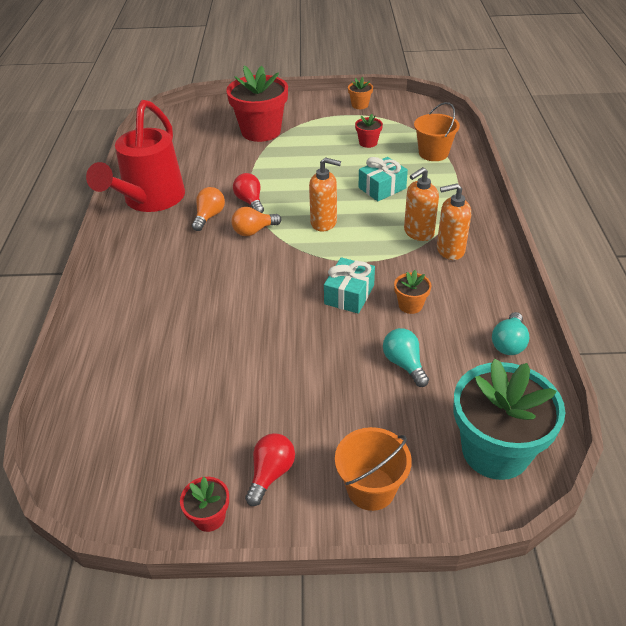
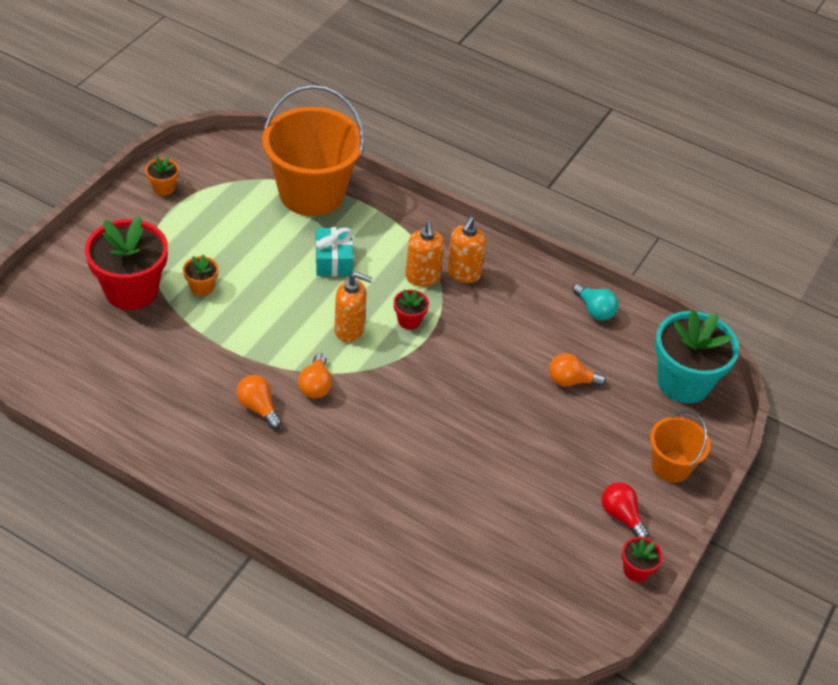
camera: 65 degrees left, 5 degrees up
(150, 200) = (180, 443): red watering can -> none
(250, 202) = (262, 365): red light bulb -> none
(324, 223) = (349, 330): orange soap dispenser -> orange soap dispenser turned 60 degrees clockwise
(349, 295) = (465, 368): turquoise gift -> none
(368, 143) = (245, 224): red flower pot -> red flower pot (409, 320)
(404, 364) = (570, 381): turquoise light bulb -> orange light bulb
(410, 305) = (509, 338): orange flower pot -> orange flower pot (201, 287)
(433, 153) = (311, 193): orange bucket -> orange bucket, size x1.90

